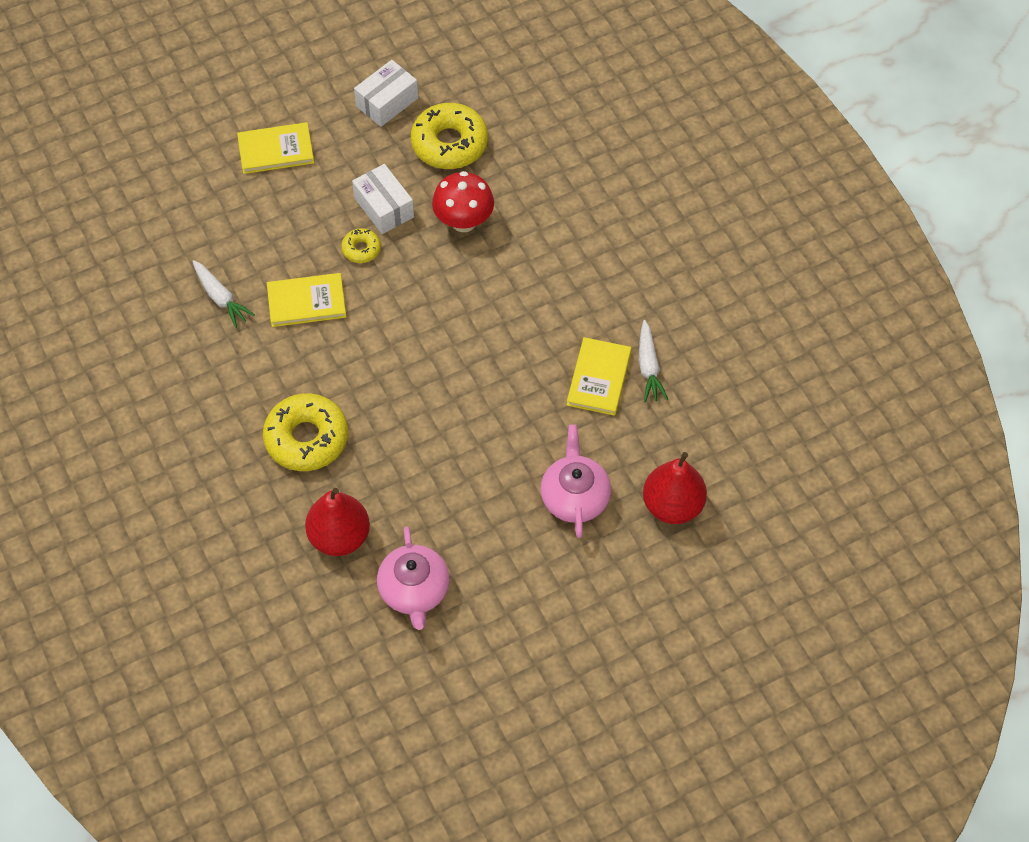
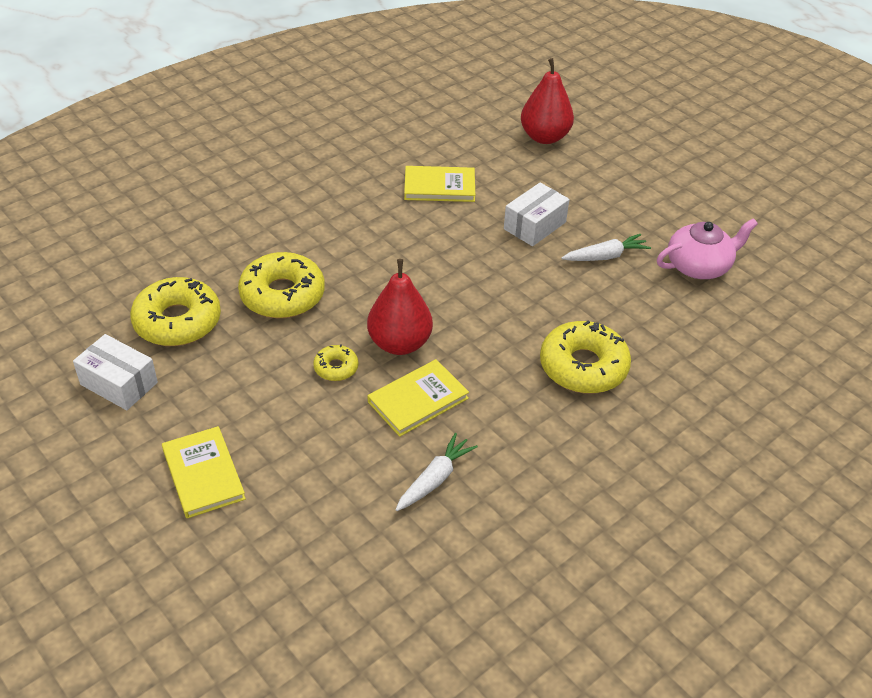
camera: 105 degrees left, 15 degrees down
(306, 302) = (418, 400): yellow book -> yellow book turned 75 degrees clockwise
(339, 537) = (675, 323): red pear -> red pear (399, 343)
(384, 207) = (275, 359): white box -> white box (534, 225)
(463, 221) = (282, 295): red mushroom -> yellow donut
(575, 496) = (561, 187): pink teapot -> none
(648, 366) = (417, 161): white carrot -> white carrot (605, 256)

